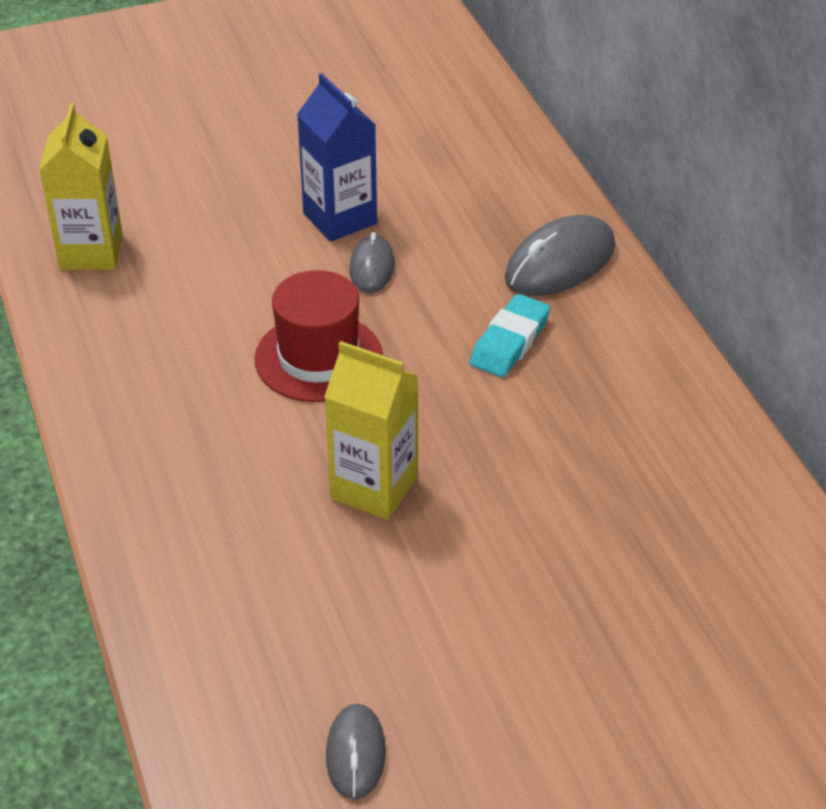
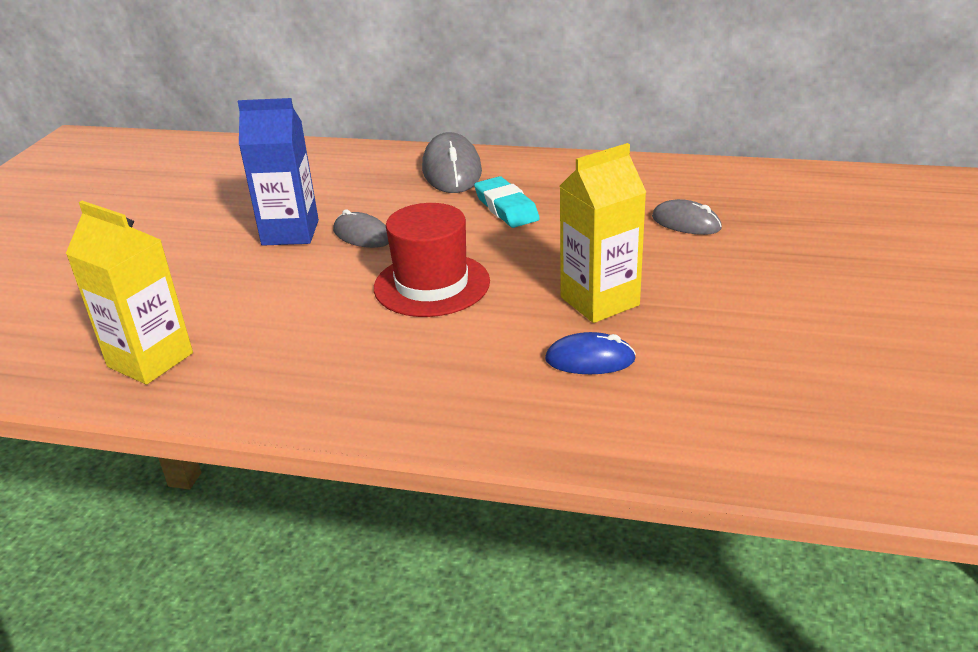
camera: 55 degrees left, 10 degrees down
(267, 520) = (590, 359): none -> blue mouse
(356, 754) = (879, 390): grey mouse -> grey mouse (686, 223)

